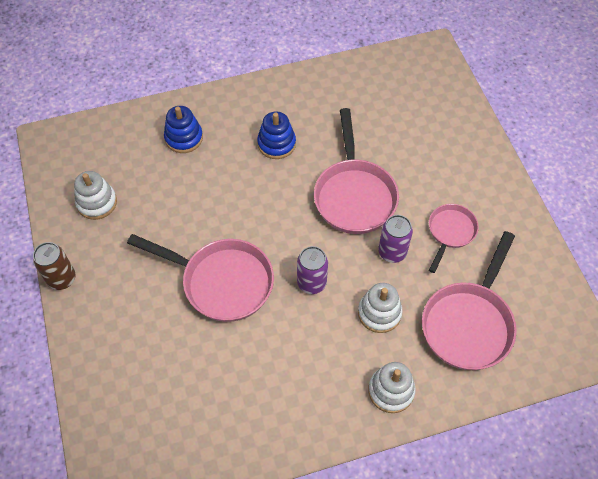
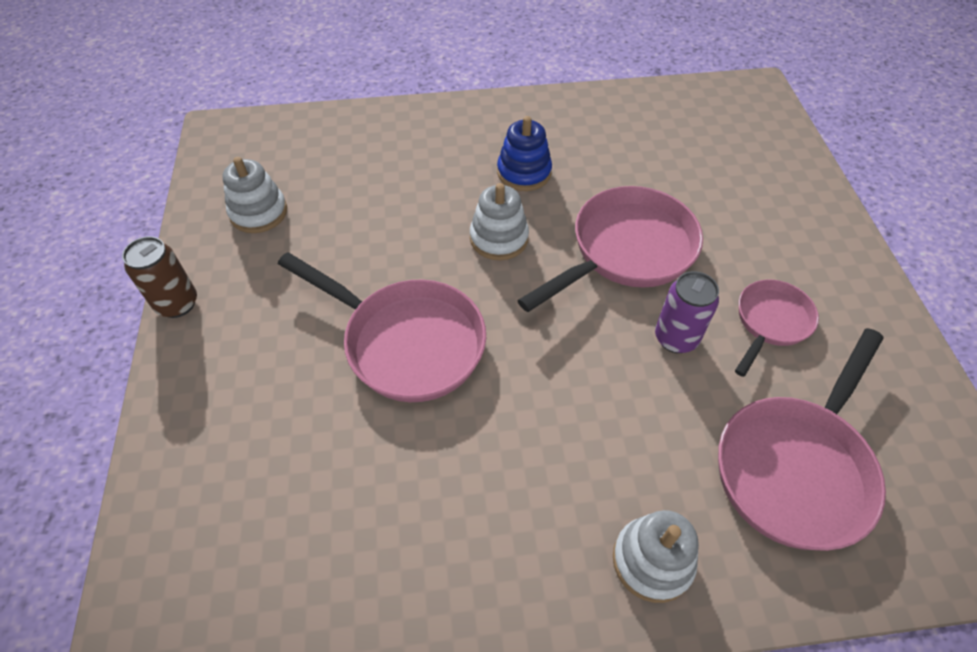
camera: 10 degrees right, 5 degrees down
(184, 138) = (398, 150): blue stacking toy -> none
(311, 283) = (543, 364): purple can -> none
(354, 195) = (626, 251): pink pan -> pink pan turned 135 degrees counterclockwise
(379, 313) = (646, 427): white stacking toy -> white stacking toy (499, 238)

